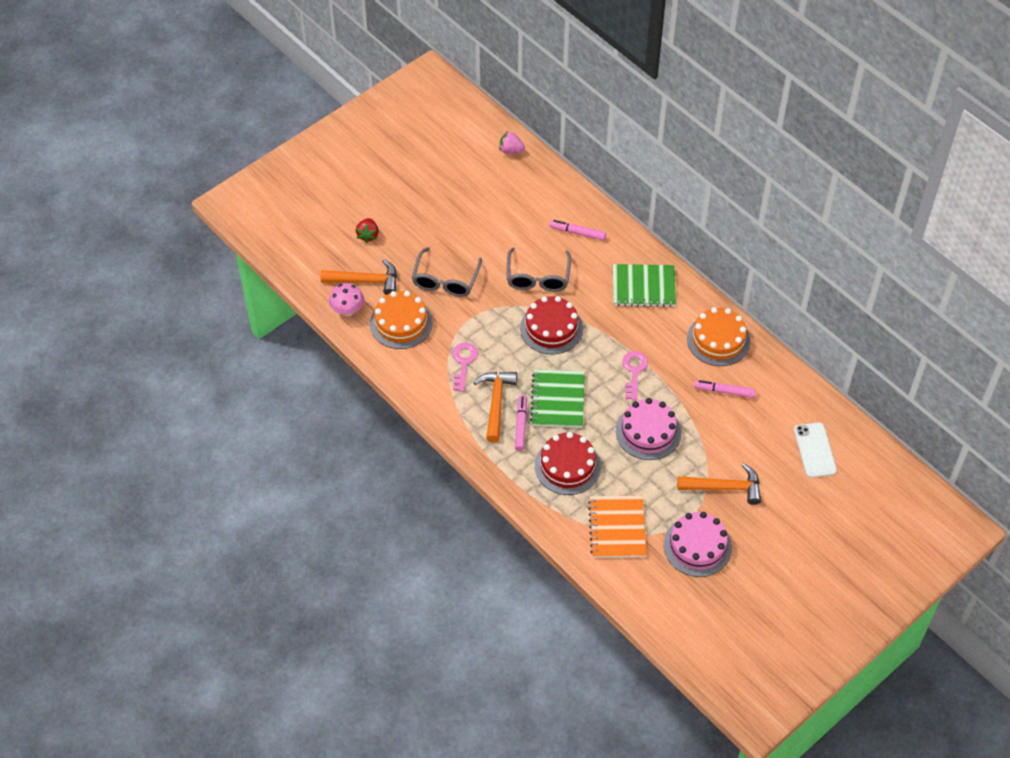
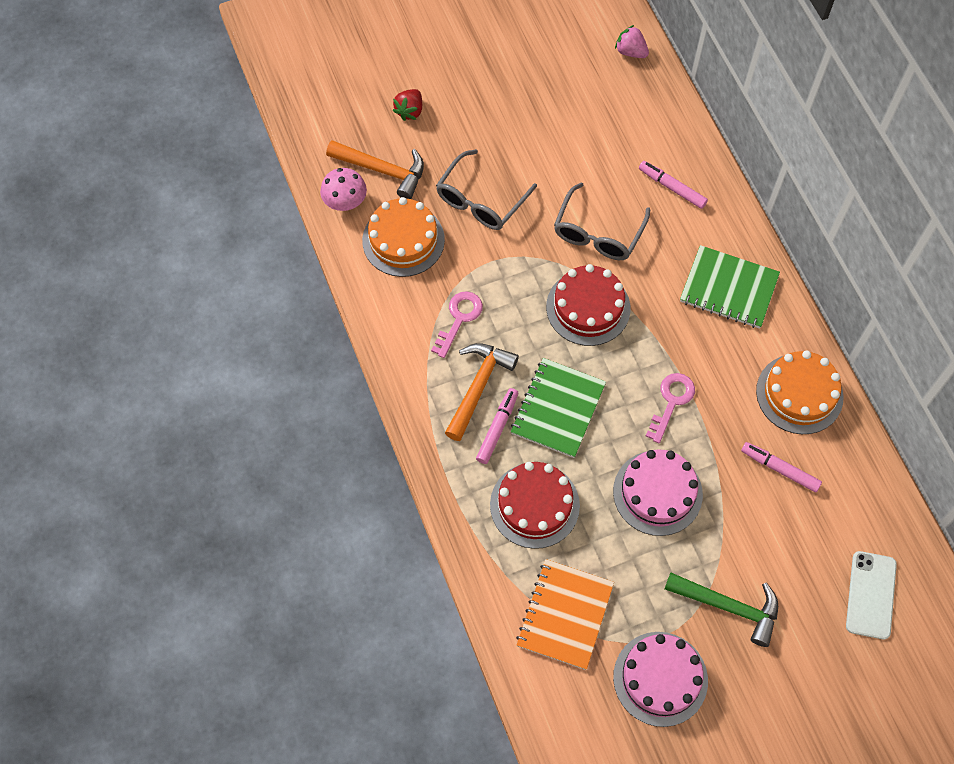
camera: 20 degrees right, 10 degrees up
(725, 487) = (729, 607): orange hammer -> green hammer

